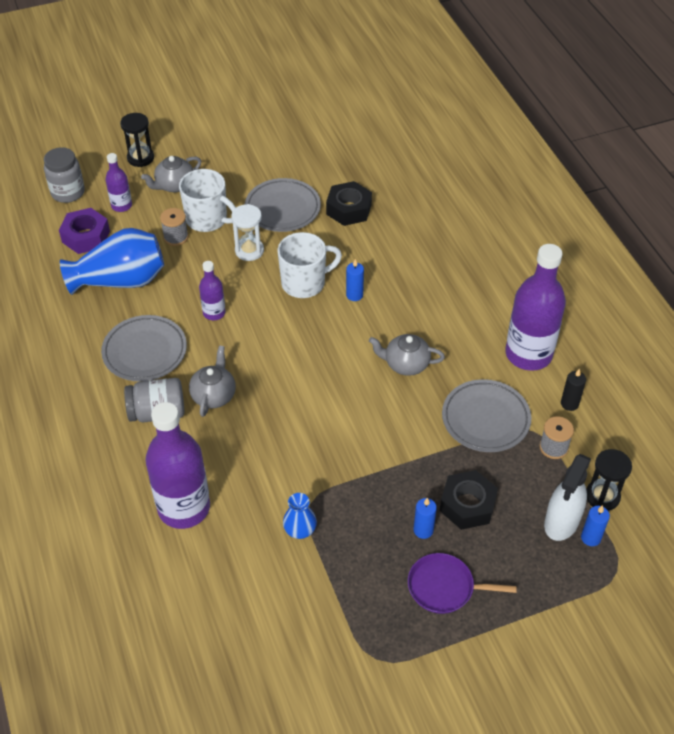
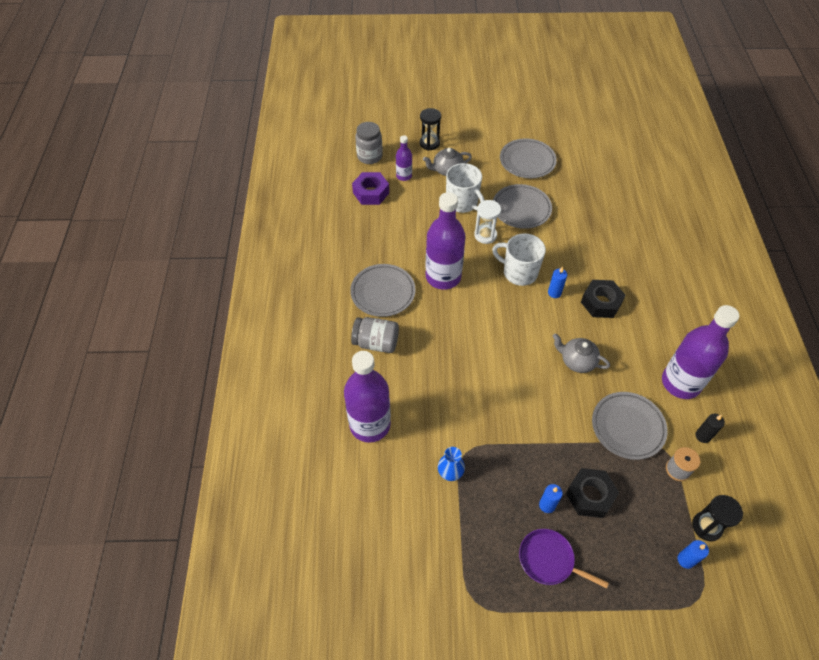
camera: 20 degrees right, 5 degrees up
(120, 280) = (384, 233): blue vase -> none
(176, 237) = (434, 210): grey spool -> none
(214, 313) = (443, 277): purple bottle -> purple bottle, size x2.02
(214, 395) = (421, 341): grey teapot -> none
(271, 150) = (527, 161): none -> grey plate
(304, 283) = (519, 272): white mug -> white mug turned 150 degrees counterclockwise
(348, 209) = (572, 222): black nut -> black nut (601, 303)
(561, 522) = (664, 537): white spray bottle -> none

